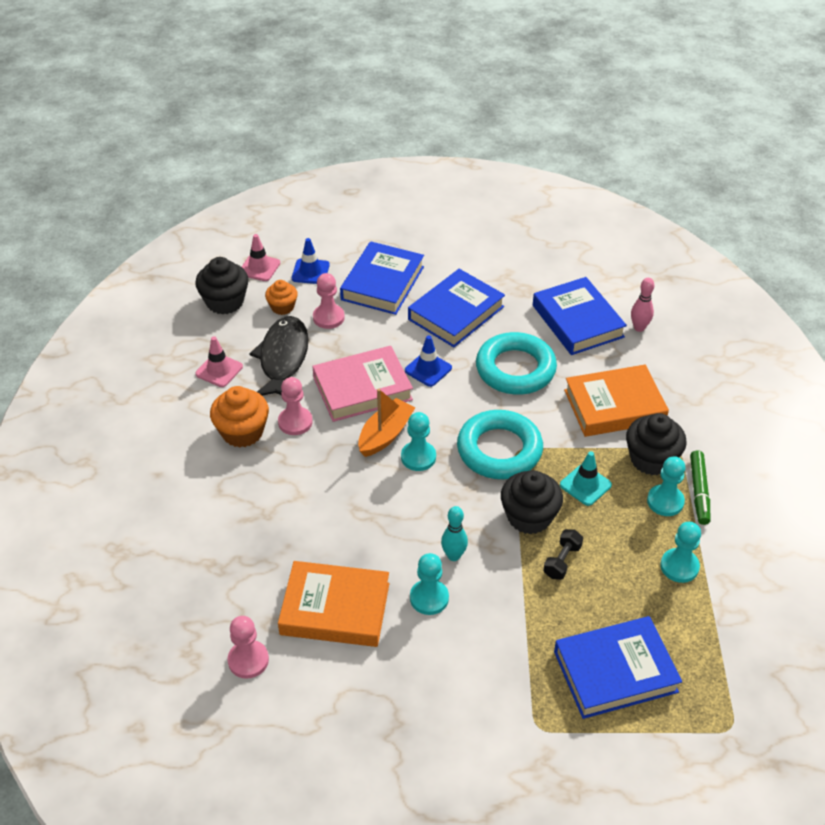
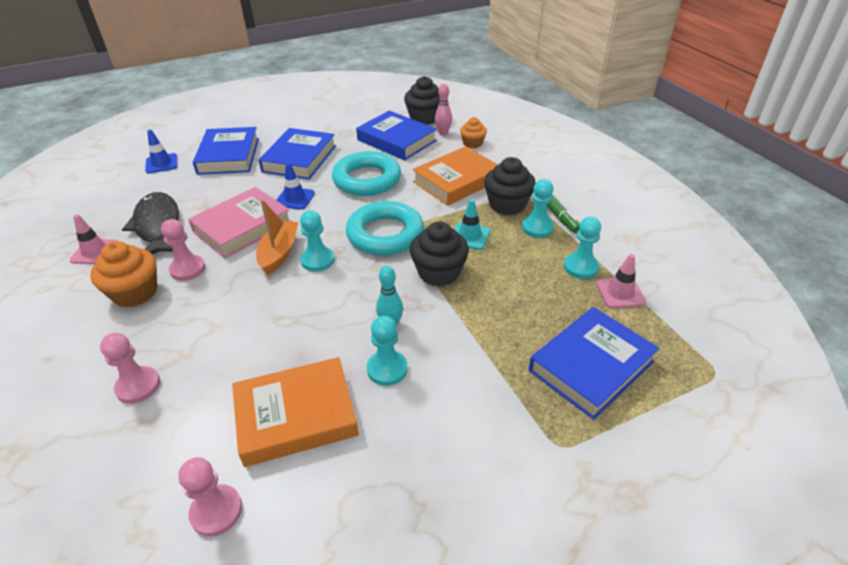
camera: 25 degrees left, 5 degrees down
(225, 302) = (86, 202): black cupcake -> black cupcake (424, 118)
(259, 268) = (113, 172): pink traffic cone -> pink traffic cone (620, 293)
(282, 307) = (144, 192): orange cupcake -> orange cupcake (472, 143)
(328, 317) = (190, 188): pink pawn -> pink pawn (138, 386)
(562, 561) = (487, 296): black dumbbell -> none

